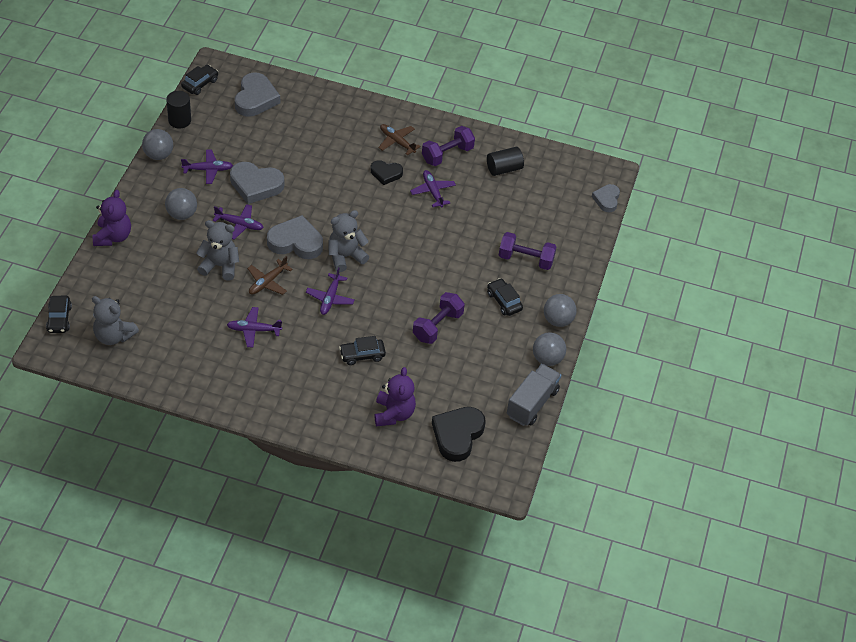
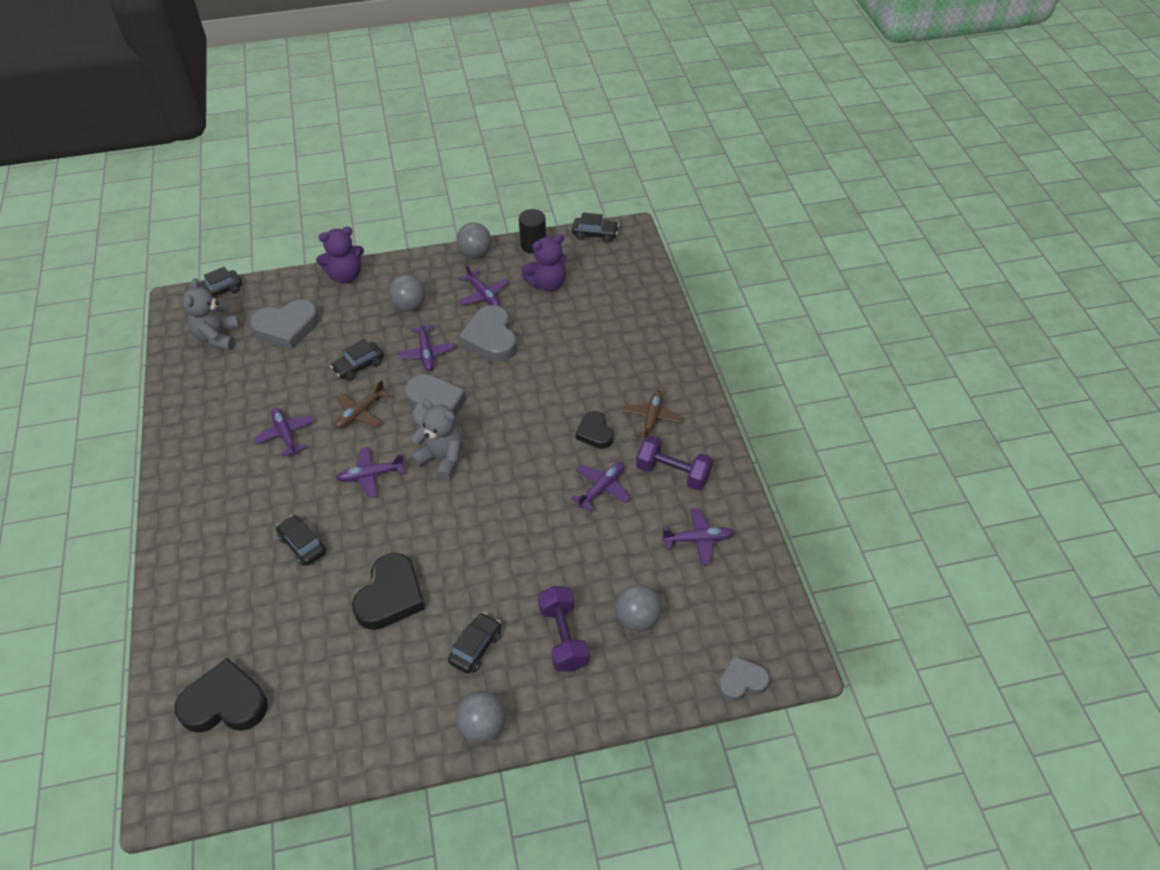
camera: 65 degrees right, 0 degrees up
(220, 266) = (358, 366): grey teddy bear -> black car
(255, 98) = (612, 280): grey heart -> grey heart (287, 328)
(267, 282) = (360, 413): brown plane -> brown plane turned 60 degrees counterclockwise
(394, 414) = (228, 619): purple teddy bear -> purple teddy bear (547, 284)
(437, 326) = (390, 596): purple dumbbell -> black heart
(504, 169) = (698, 540): black cylinder -> purple plane
(532, 403) = (320, 765): grey truck -> none
(547, 359) = (407, 746): grey ball -> grey ball (637, 618)

